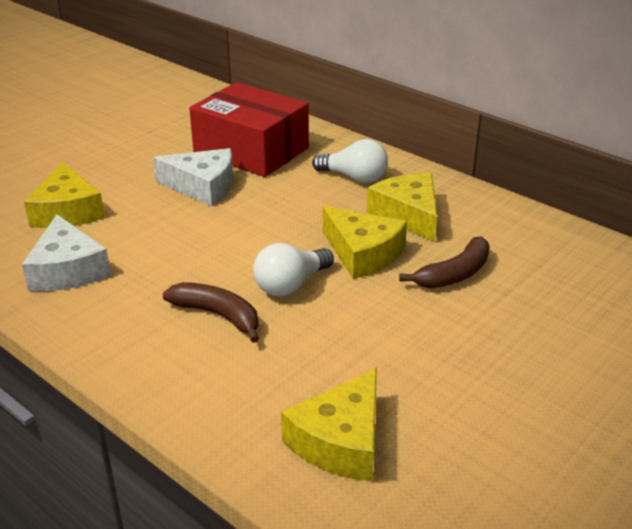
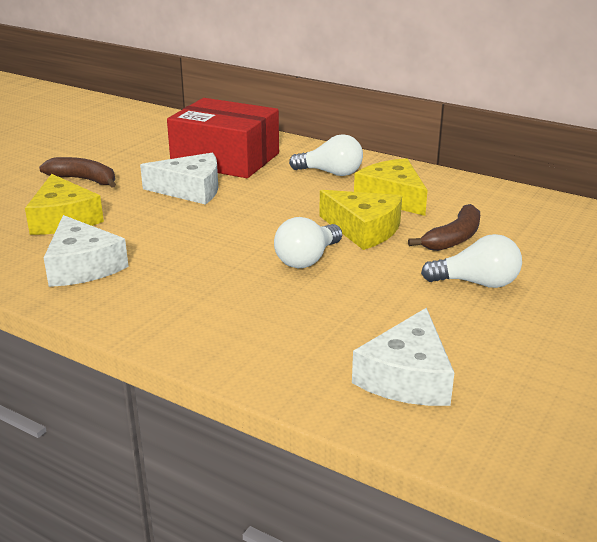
camera: 10 degrees left, 5 degrees down
(218, 315) = (247, 289): brown banana -> brown banana (83, 180)
(341, 441) = (407, 377): yellow cheese -> white cheese
(457, 334) = (476, 283): none -> white light bulb

